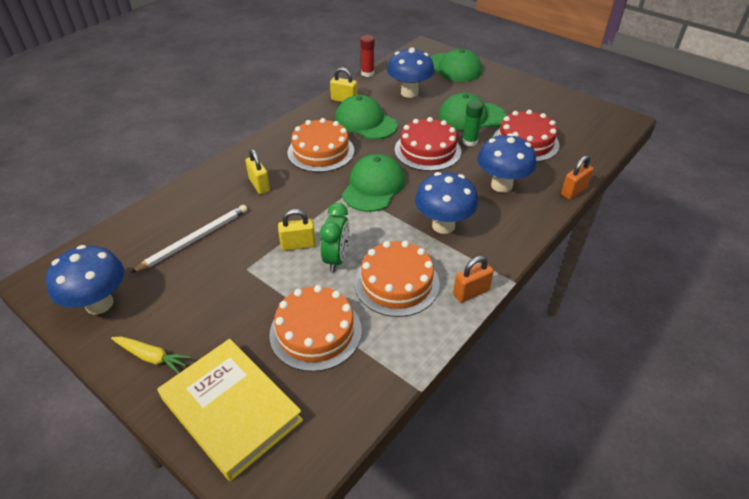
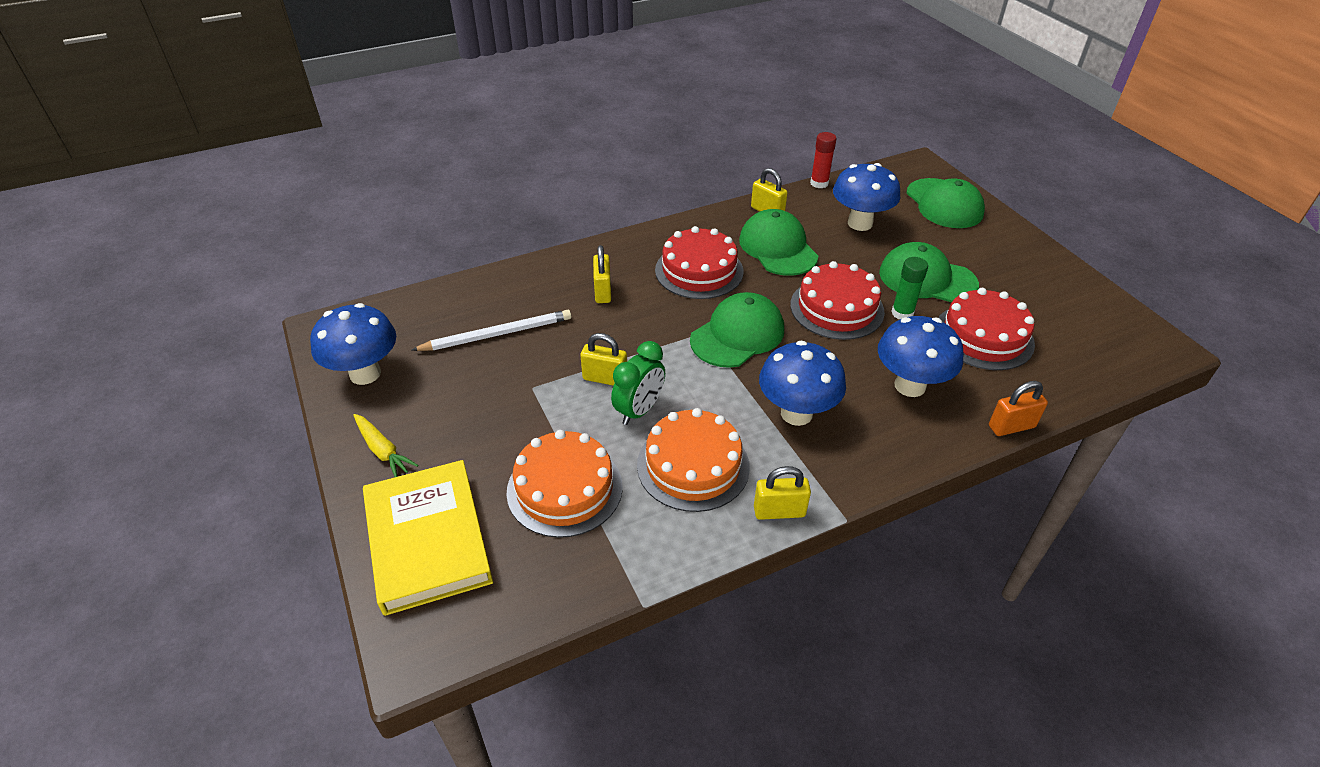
camera: 25 degrees right, 0 degrees up
(321, 151) = (699, 270): orange cake -> red cake
(471, 292) = (779, 511): orange padlock -> yellow padlock

